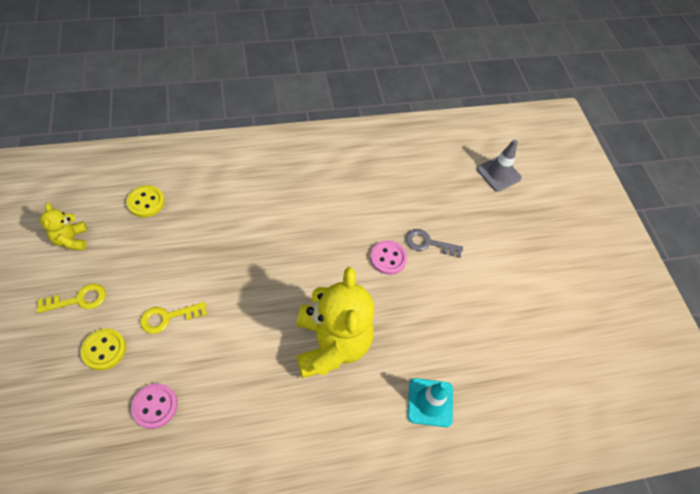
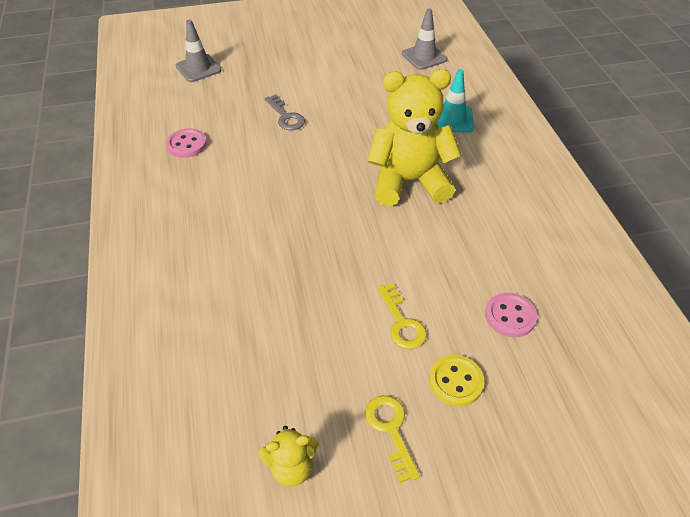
camera: 85 degrees left, 10 degrees down
(146, 202) = (223, 380): yellow button -> none
(388, 258) = (305, 144): pink button -> pink button (186, 144)
(428, 243) = (286, 116): grey key -> grey key turned 45 degrees counterclockwise
(550, 388) = (424, 57): none -> grey traffic cone

